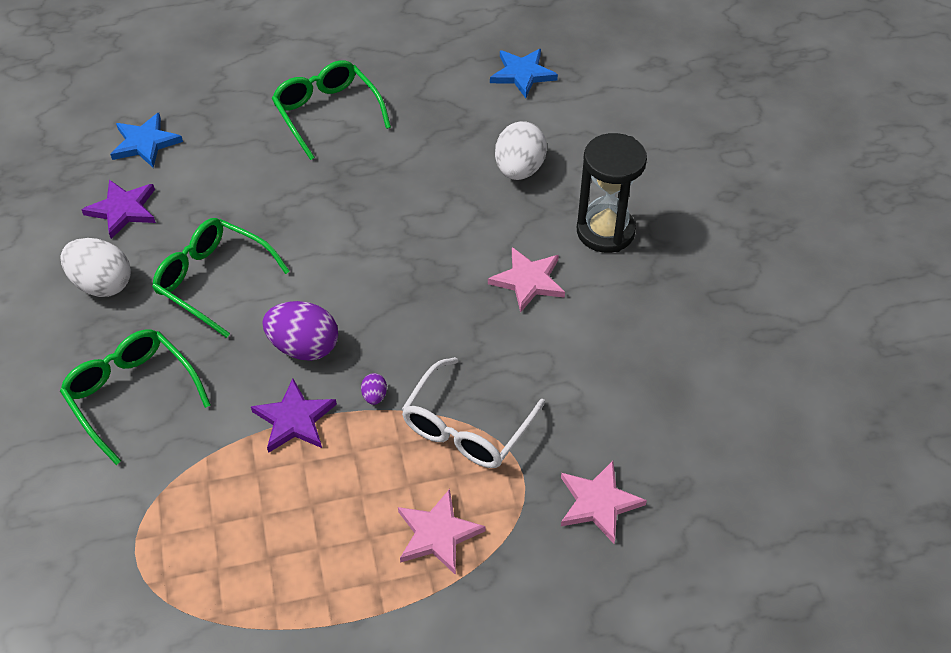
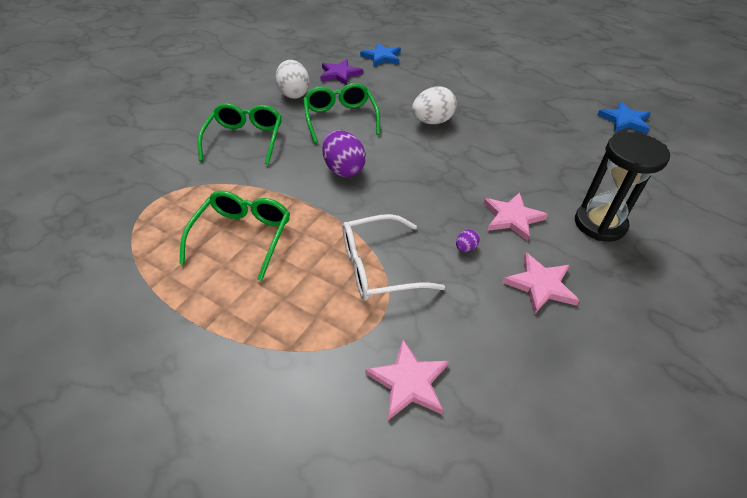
camera: 45 degrees right, 5 degrees down
(294, 419) = (296, 197): purple star -> none
(327, 113) = (483, 85): green glasses -> green glasses (243, 236)
(374, 396) = (349, 214): purple egg -> purple egg (465, 248)
(437, 534) = (288, 311): pink star -> pink star (540, 285)
(519, 169) = (571, 161): white egg -> white egg (432, 122)

